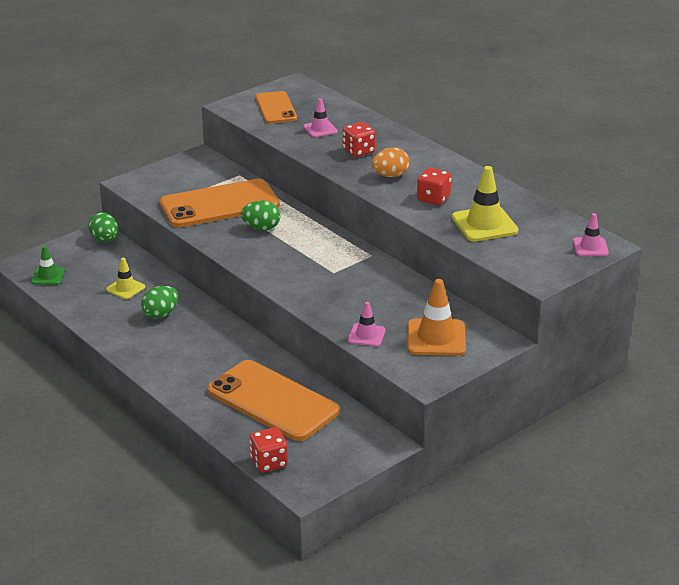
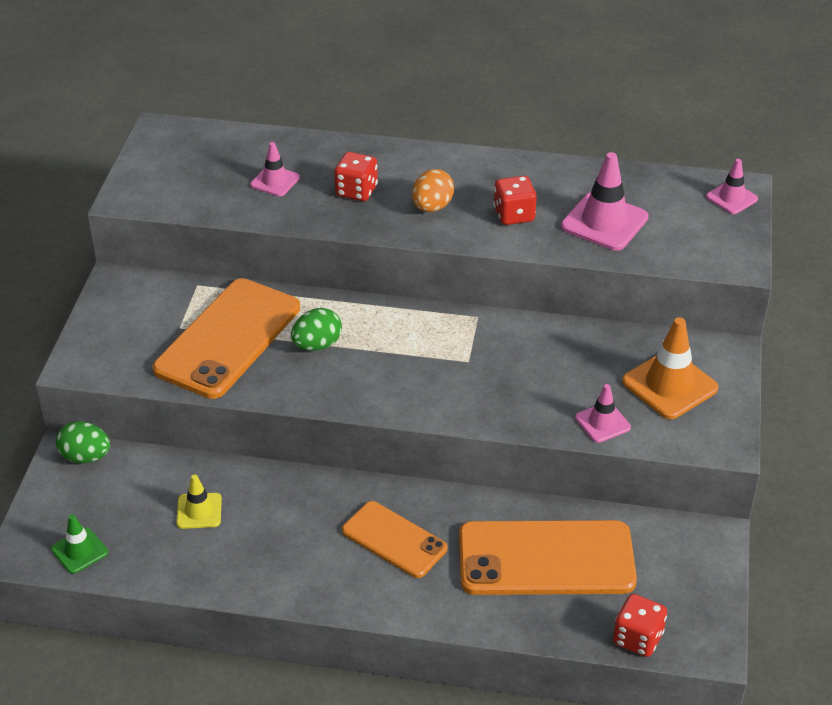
camera: 40 degrees left, 10 degrees up
(160, 314) = (285, 522): green egg -> none
(276, 108) = (184, 175): orange phone -> orange phone (394, 539)
(484, 224) = (604, 222): yellow traffic cone -> pink traffic cone

